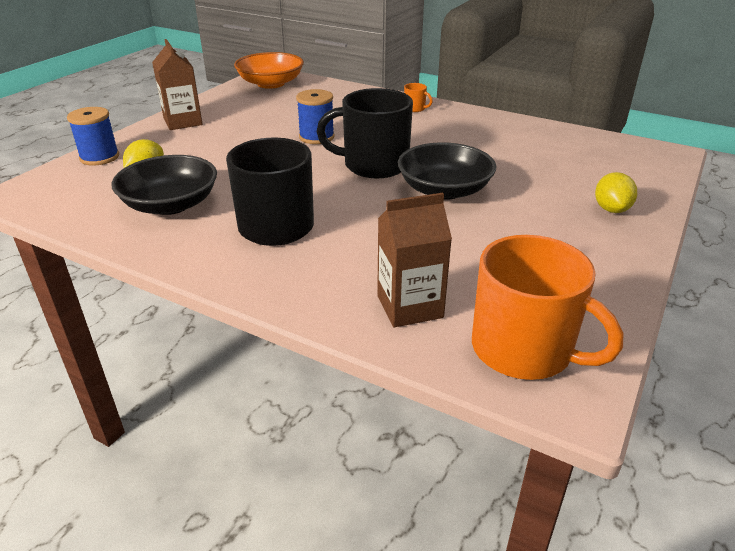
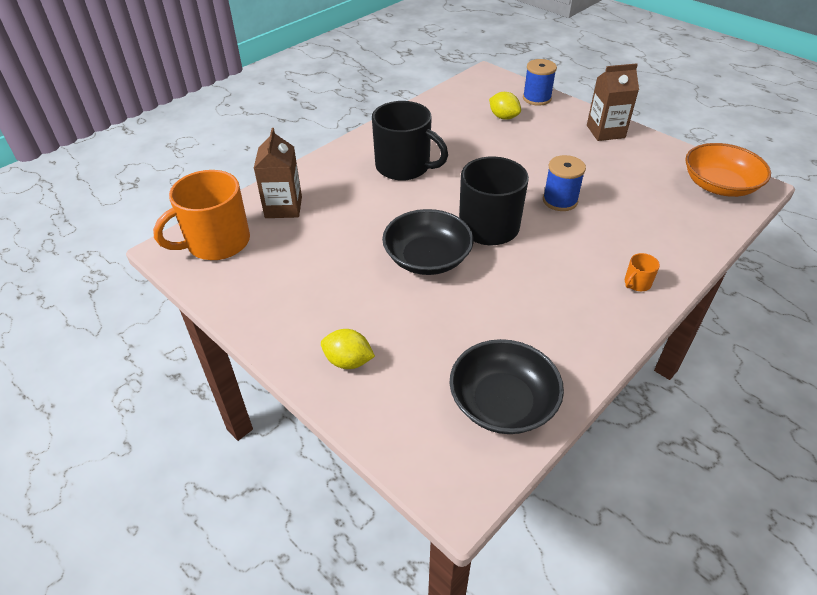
camera: 105 degrees right, 10 degrees up
(171, 204) = (451, 127): black bowl -> black bowl (502, 402)

